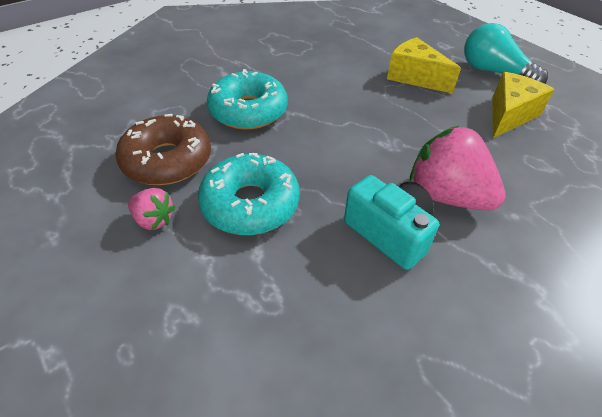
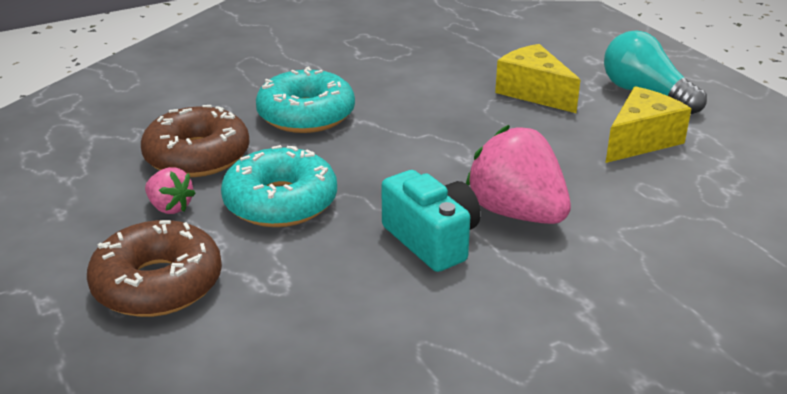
camera: 10 degrees right, 15 degrees down
(159, 316) = (158, 284): none -> brown donut

